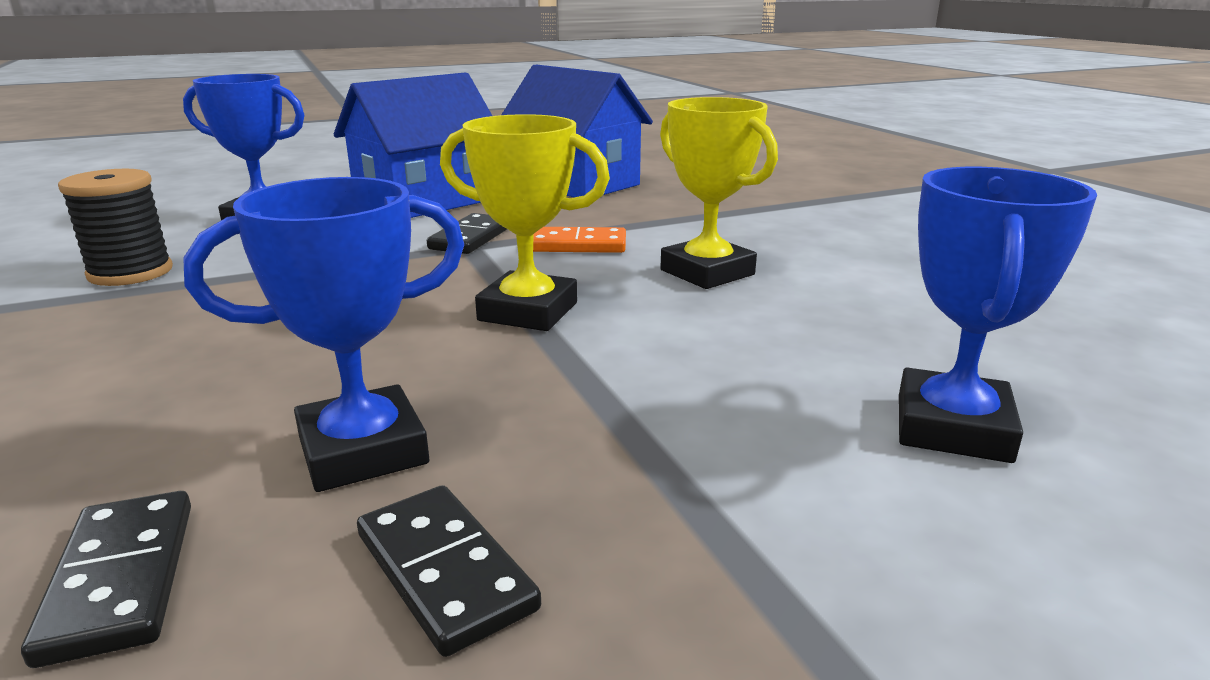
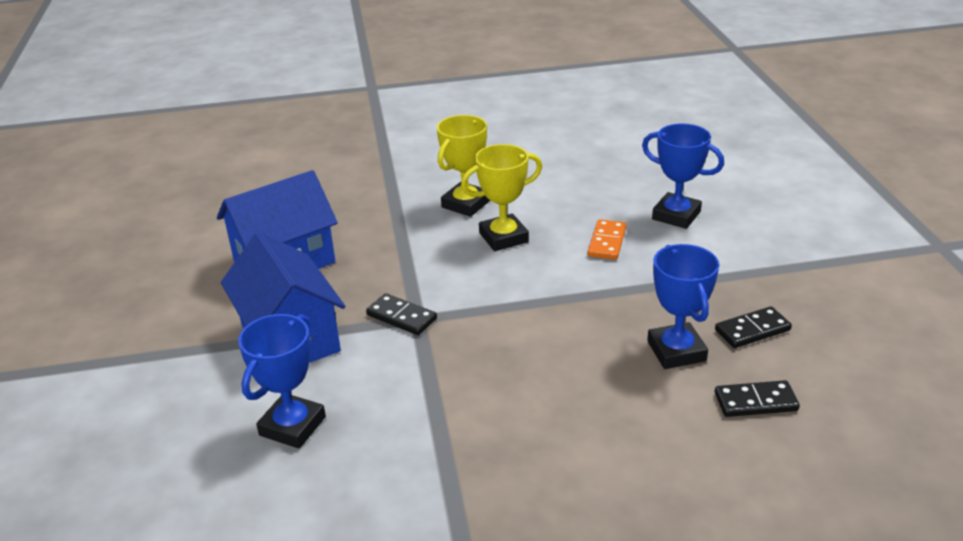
camera: 75 degrees left, 10 degrees up
(130, 273) = (409, 478): black spool -> none
(528, 312) = (541, 301): yellow trophy -> yellow trophy (466, 204)
(577, 245) = (437, 275): orange domino -> orange domino (606, 242)

